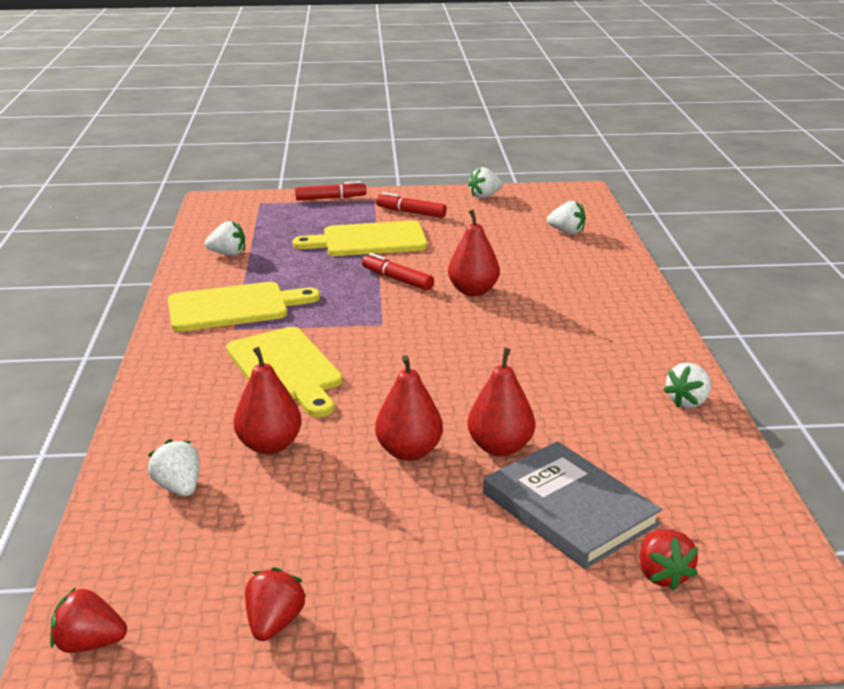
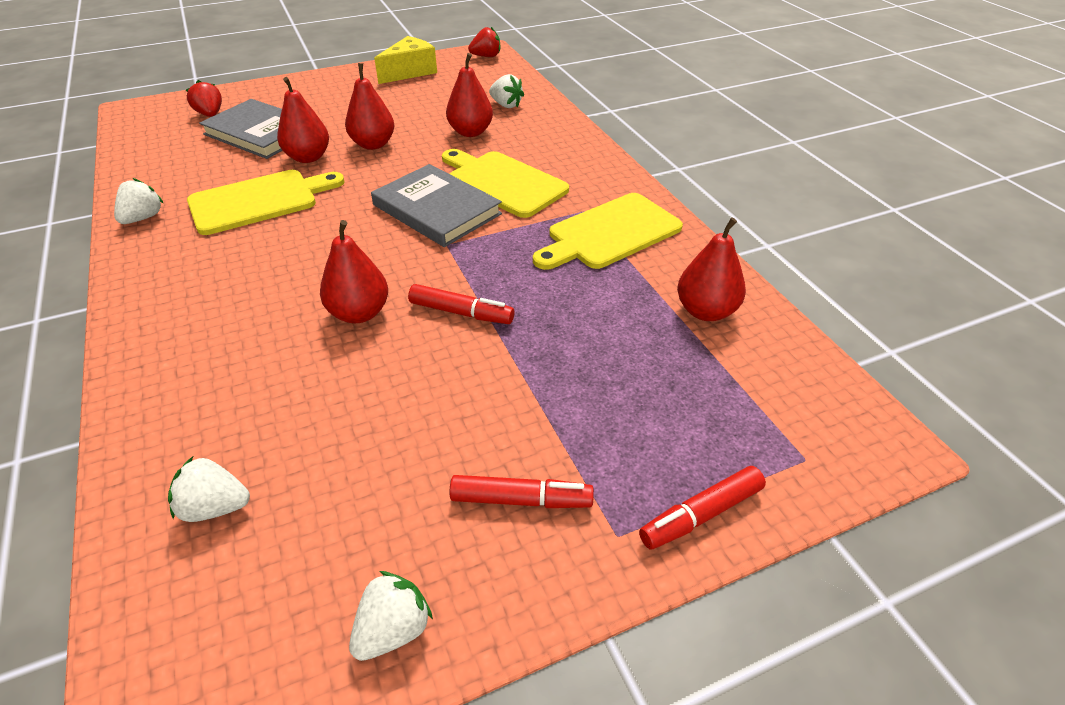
camera: 160 degrees right, 15 degrees up
(228, 254) = (706, 311): white strawberry -> red pear
(274, 623) = (410, 72): red strawberry -> yellow cheese
(369, 240) = (545, 389): yellow cutting board -> yellow cutting board (259, 201)
(373, 354) = (437, 209): none -> grey book

